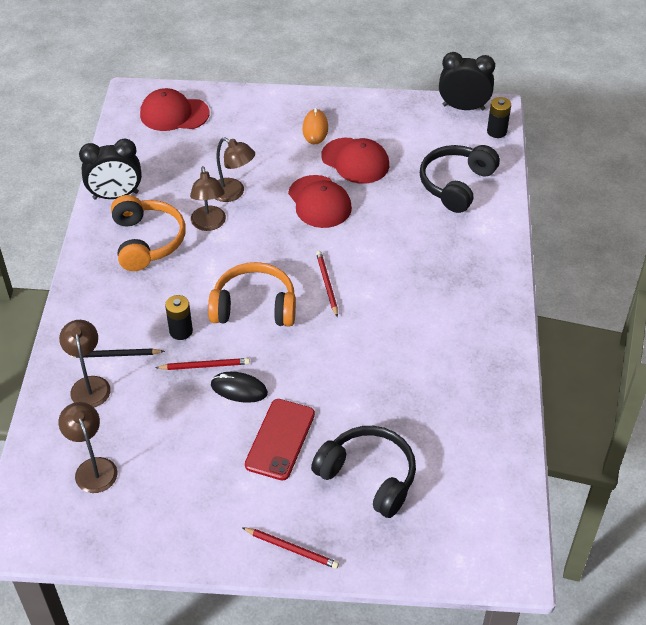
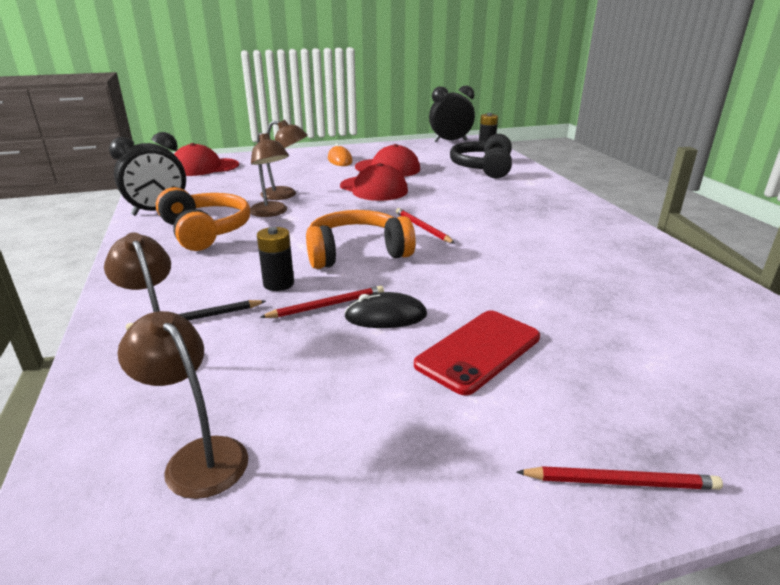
camera: 20 degrees left, 20 degrees down
(280, 439) = (478, 351): red phone -> red phone turned 45 degrees clockwise
(368, 477) = (628, 361): black headphones -> none

